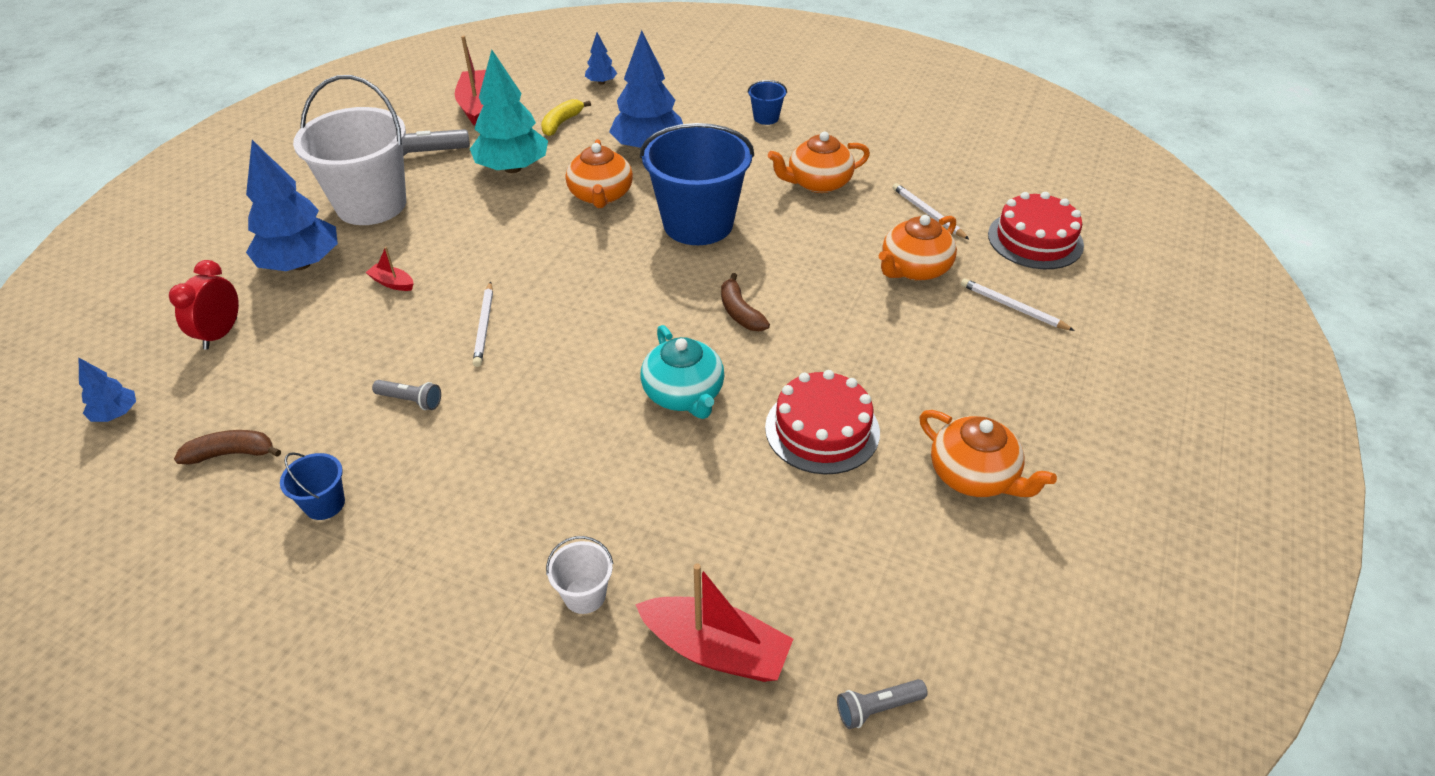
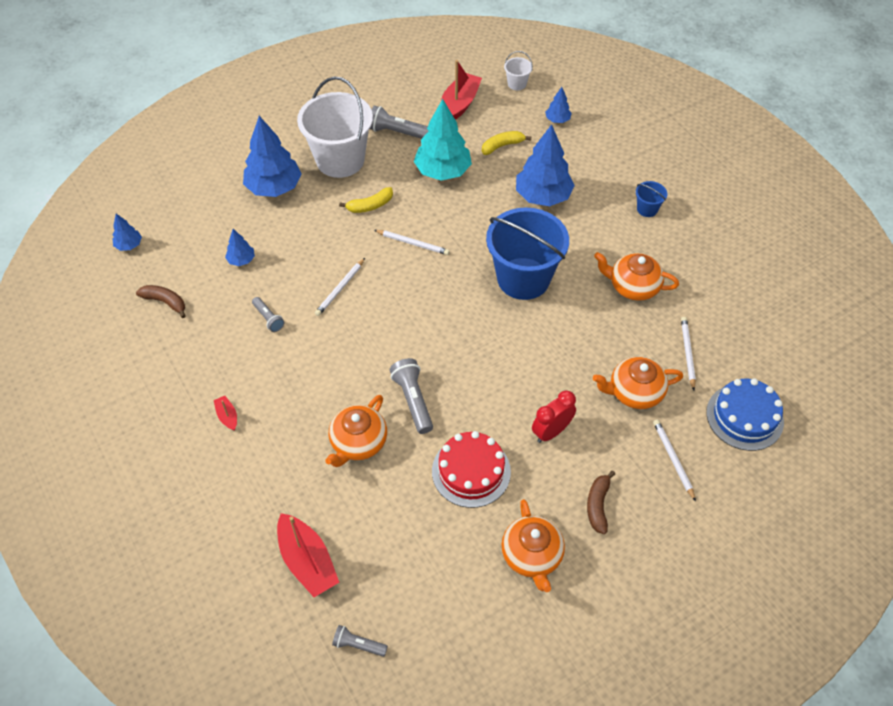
camera: 35 degrees right, 10 degrees up
(220, 334) = (205, 217): red clock -> red clock (551, 431)
(316, 356) = (241, 260): none -> blue tree
(325, 504) = (188, 360): blue bucket -> none
(392, 283) = (312, 229): red boat -> red boat (227, 416)
(450, 232) = (370, 206): none -> yellow banana
(538, 245) = (413, 243): none -> white pencil
(585, 595) = (269, 490): white bucket -> white bucket (517, 84)
(601, 195) = (480, 222): orange teapot -> orange teapot (358, 442)
(684, 394) = (413, 400): turquoise teapot -> grey flashlight
(740, 312) = (492, 362): brown banana -> brown banana (598, 505)
(1035, 240) = (744, 417): red cake -> blue cake

